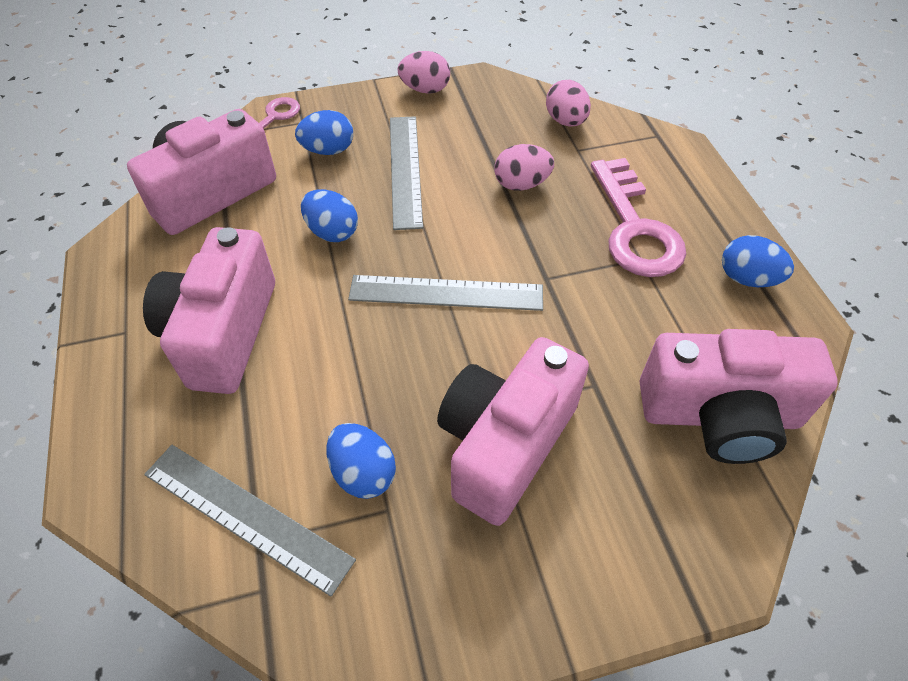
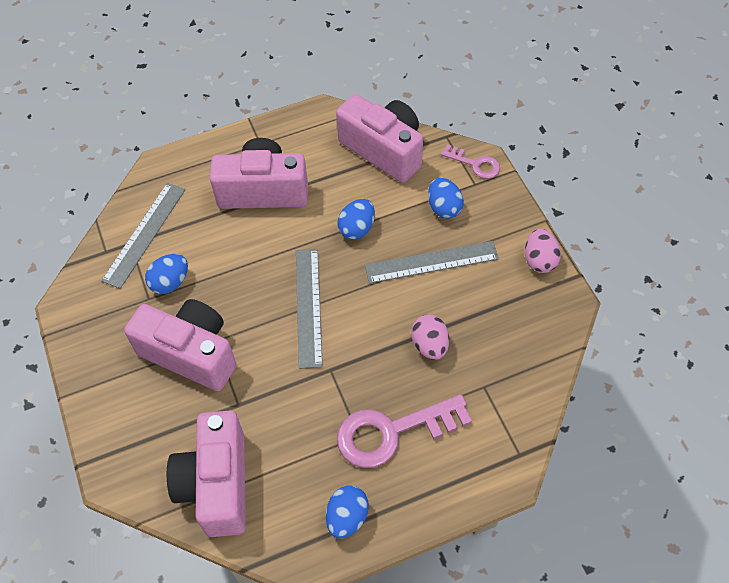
camera: 85 degrees right, 5 degrees up
(566, 121) = (521, 375): pink egg -> none

